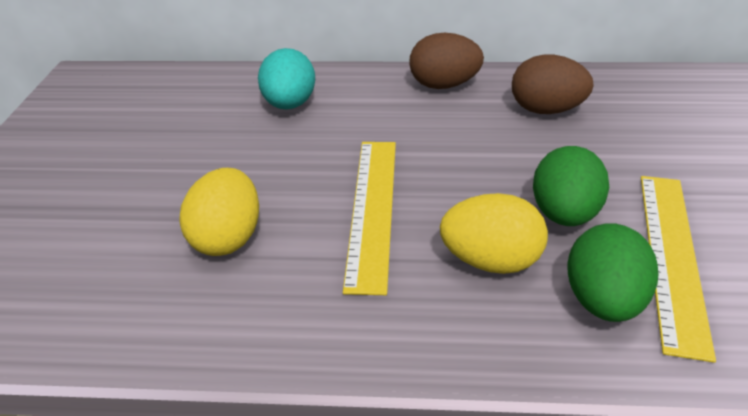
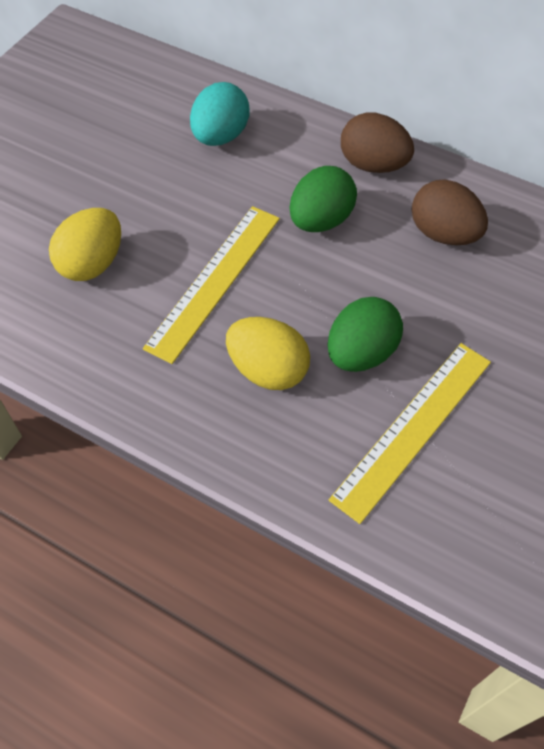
camera: 25 degrees right, 20 degrees up
(603, 302) = (323, 441): green egg -> green egg (321, 220)

